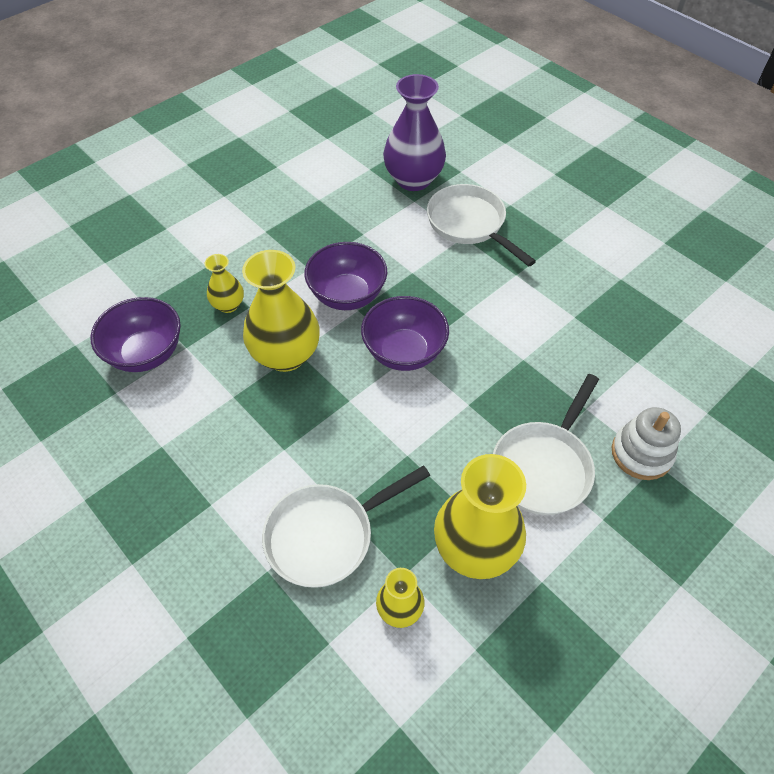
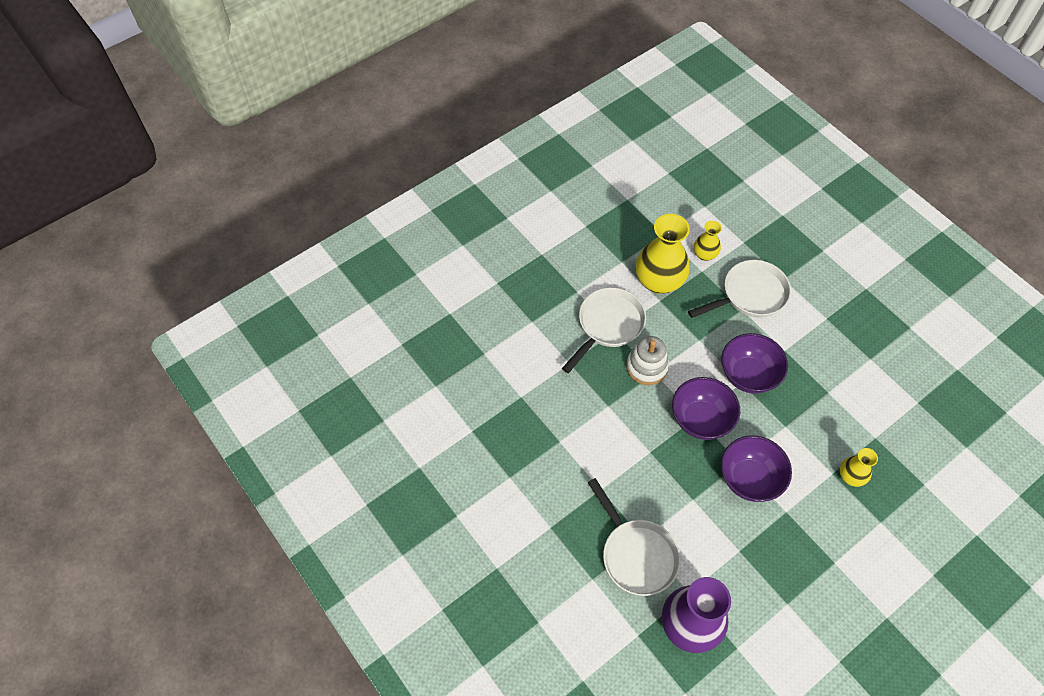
camera: 175 degrees left, 5 degrees up
(146, 353) = (906, 434): purple bowl -> purple bowl (748, 375)
(286, 355) = (794, 424): yellow vase -> none
(641, 453) = (540, 329): white stacking toy -> white stacking toy (647, 367)

